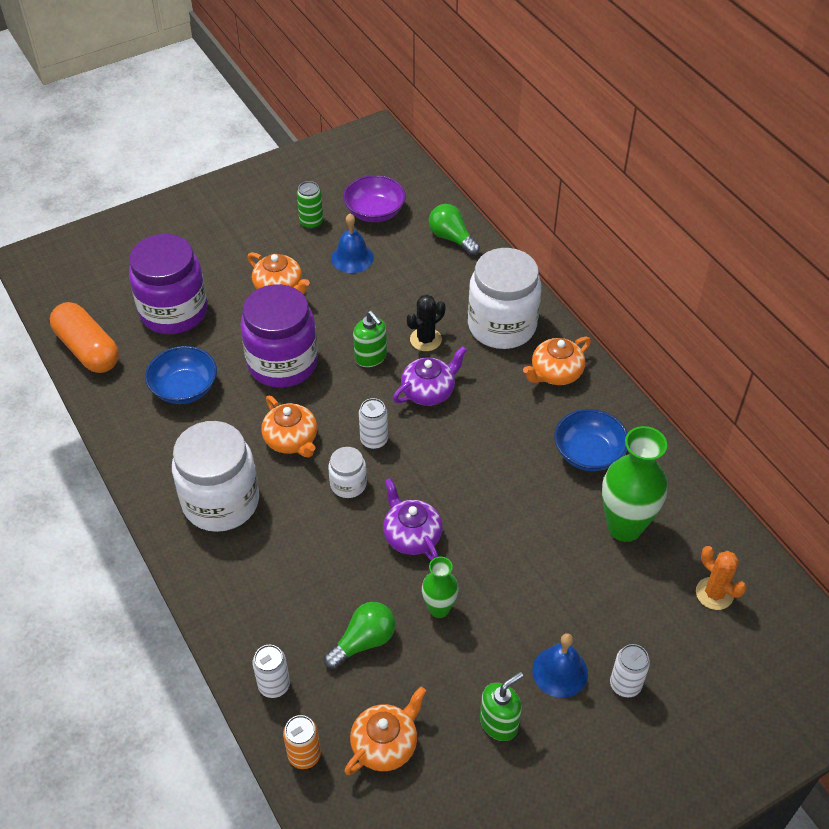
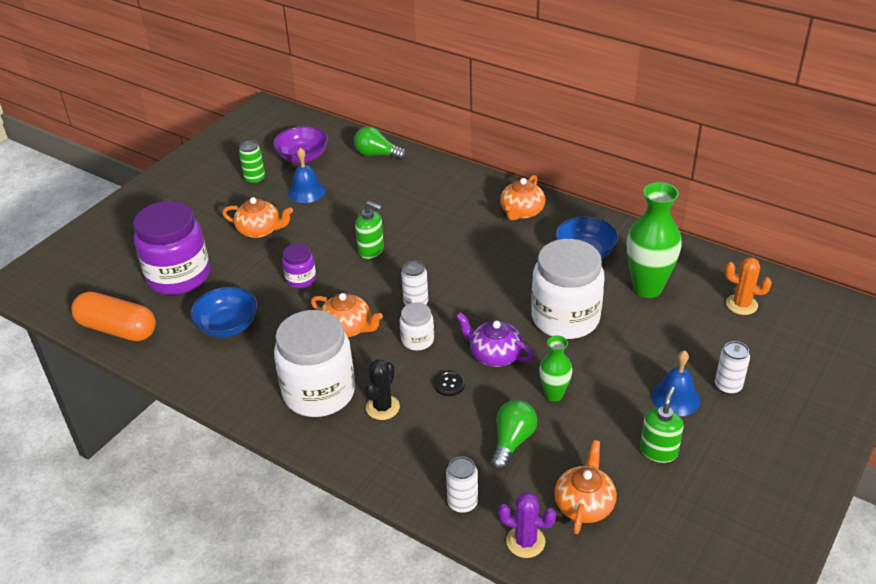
camera: 25 degrees left, 10 degrees down
(282, 363) = (301, 279): purple jar -> purple jar, size x0.48
(304, 755) = (525, 541): orange can -> purple cactus
(346, 549) = (449, 384): none -> black button
(425, 339) = (406, 224): black cactus -> black cactus (382, 407)
(429, 391) = (435, 256): purple teapot -> none
(502, 326) = (458, 196): white jar -> white jar (565, 318)

